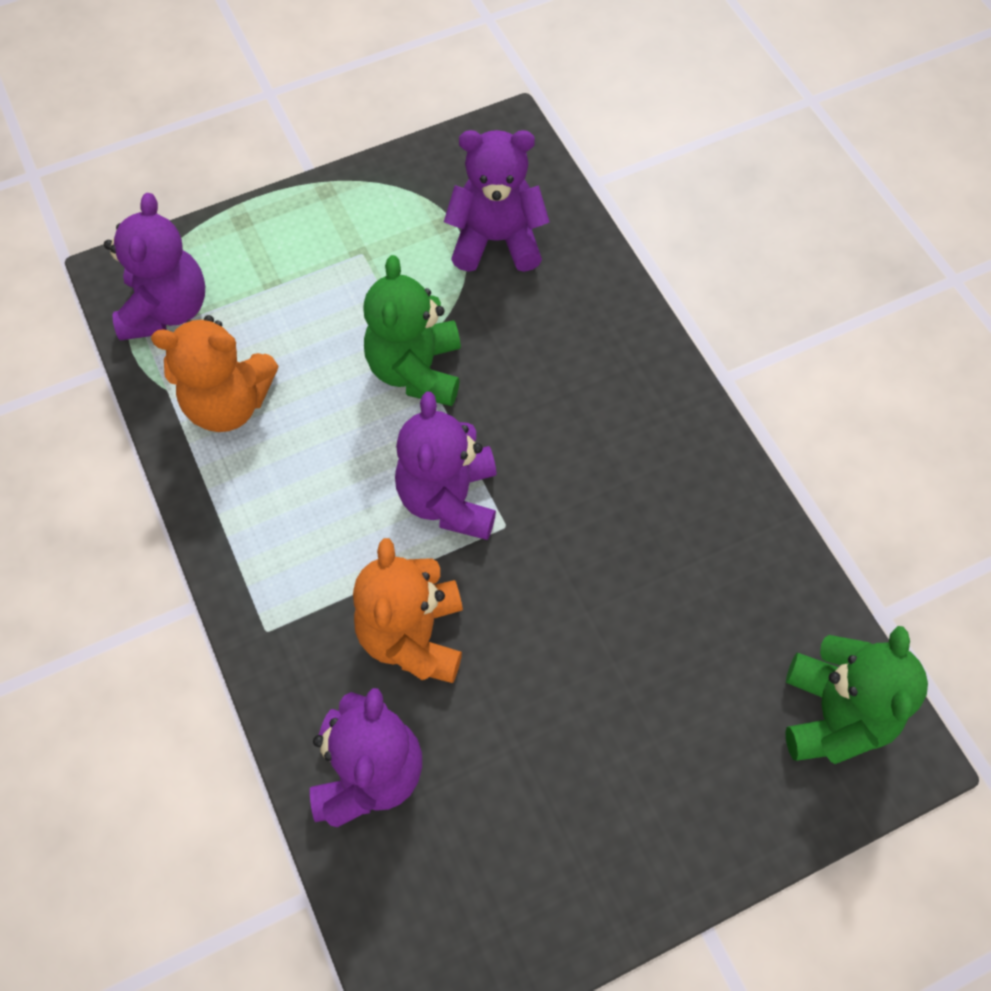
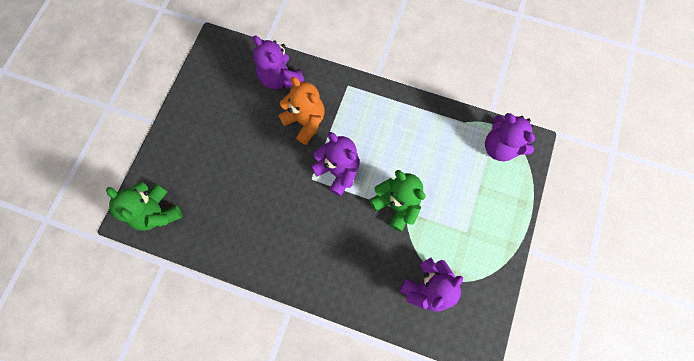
camera: 135 degrees right, 10 degrees up
(229, 403) = (440, 136): orange teddy bear -> none

